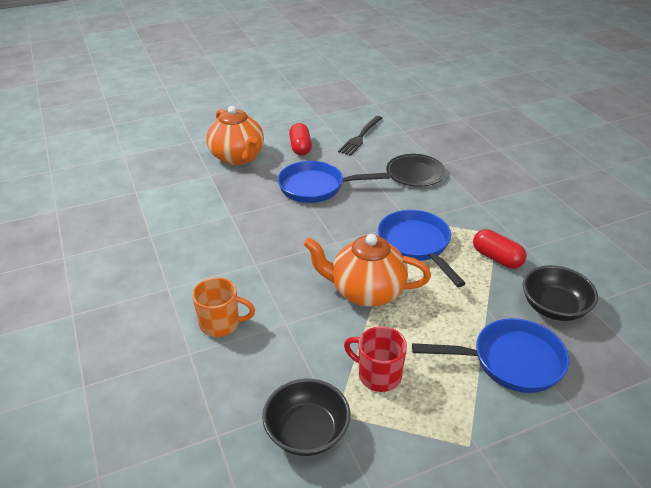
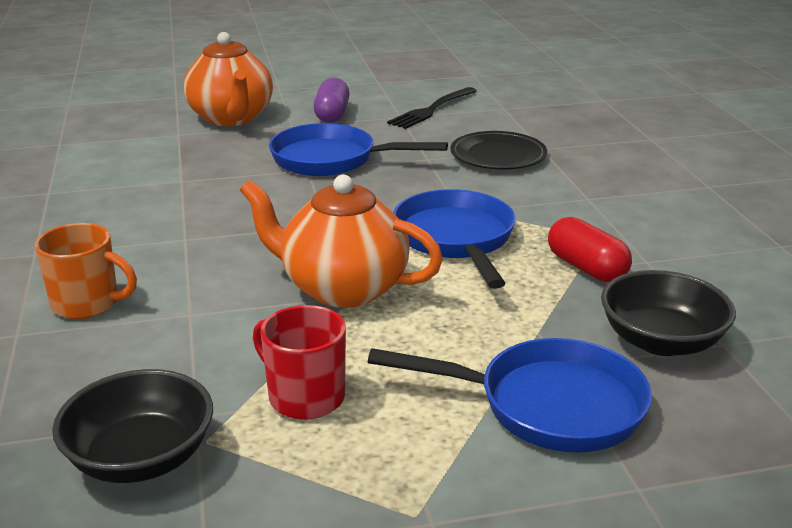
camera: 10 degrees right, 10 degrees down
(300, 147) = (332, 115): red capsule -> purple capsule

